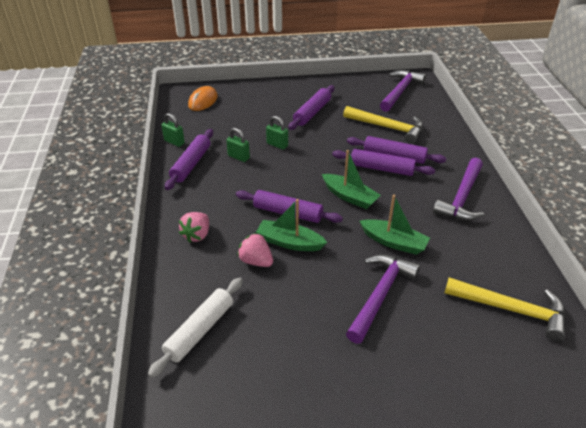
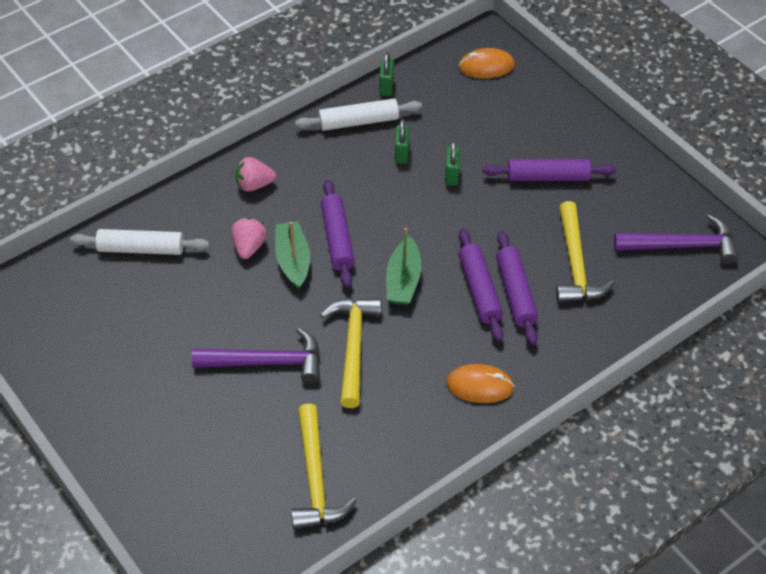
camera: 60 degrees right, 10 degrees up
(191, 164) = (358, 122): purple rolling pin -> white rolling pin
(394, 242) = (353, 347): green boat -> yellow hammer
(462, 197) = (480, 386): purple hammer -> orange mouse

